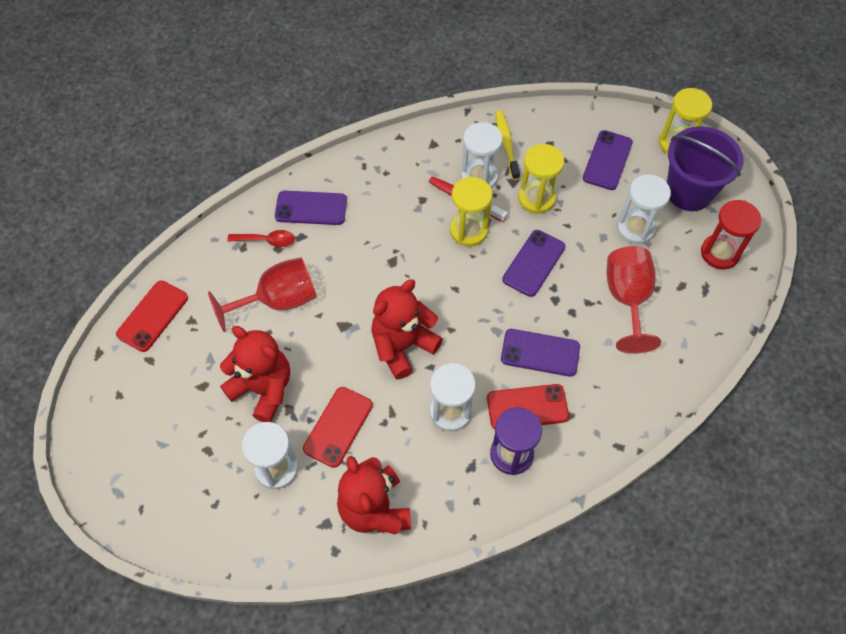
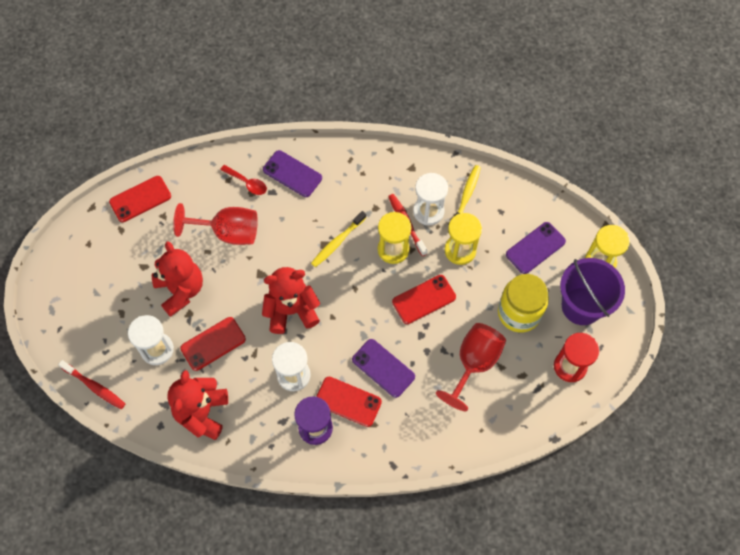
camera: 30 degrees right, 5 degrees up
(227, 551) = (94, 387): none -> red toothbrush
(405, 252) = (337, 242): none -> yellow toothbrush
(533, 263) = (424, 299): purple phone -> red phone
(635, 228) = (519, 313): white hourglass -> yellow jar

